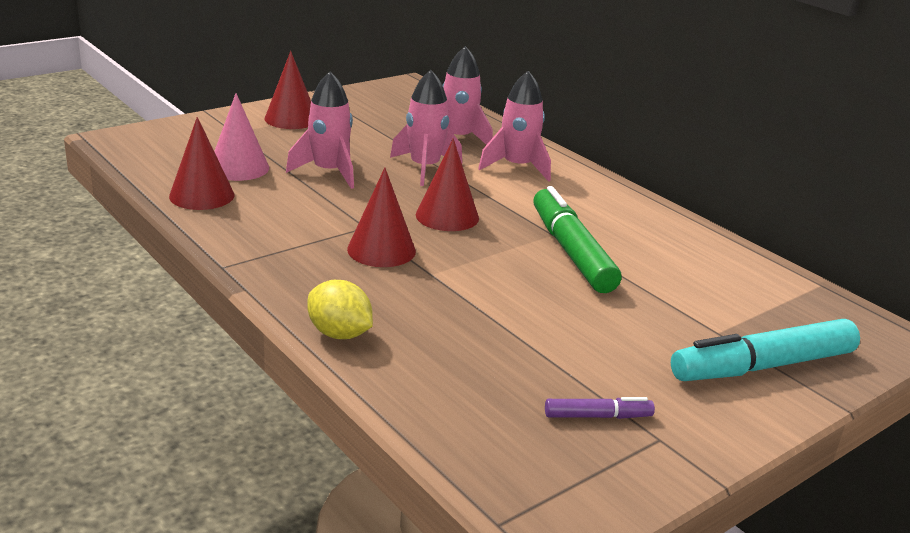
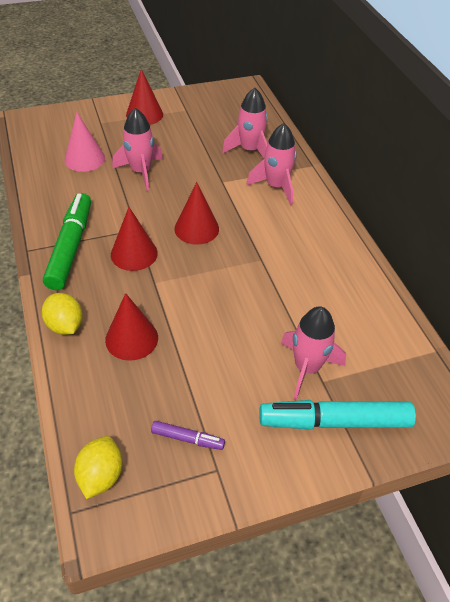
camera: 20 degrees right, 20 degrees up
(202, 195) = (48, 182): red cone -> red cone (131, 338)
(424, 168) = (208, 177): pink rocket -> pink rocket (307, 368)
(511, 476) = (101, 476): none -> yellow lemon
(571, 251) = (264, 279): green marker -> green marker (71, 247)

